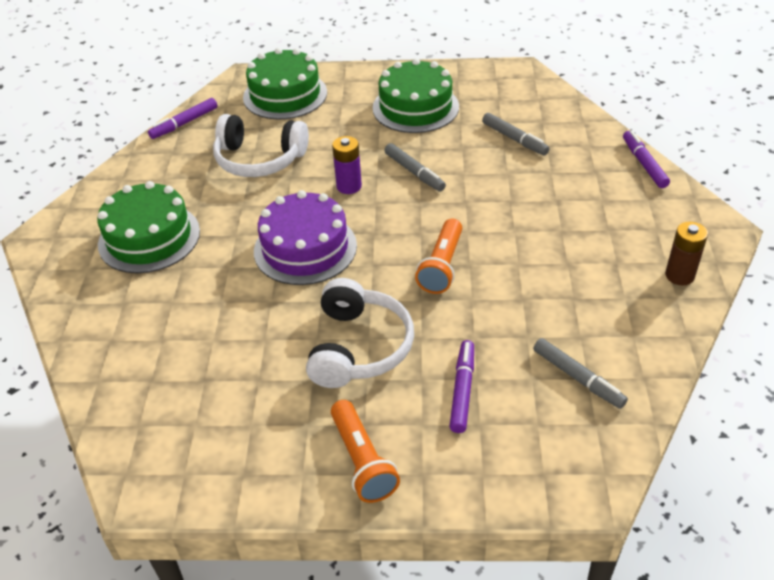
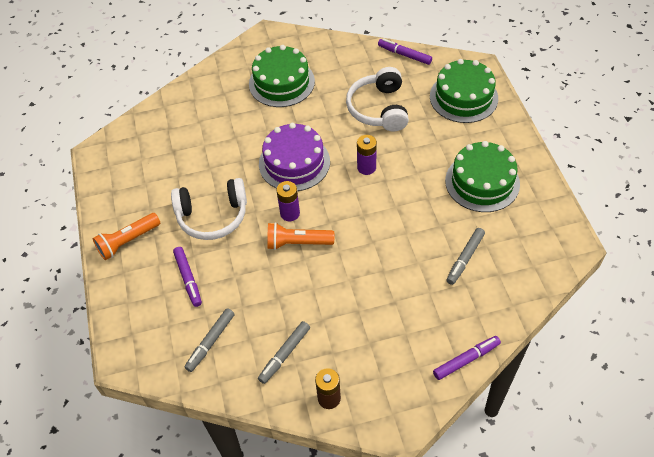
camera: 75 degrees right, 10 degrees up
(390, 266) = (290, 213): none -> purple battery
(414, 172) = (396, 202): grey marker -> grey marker (284, 354)
(462, 390) = (188, 279): purple marker -> purple marker turned 75 degrees clockwise

